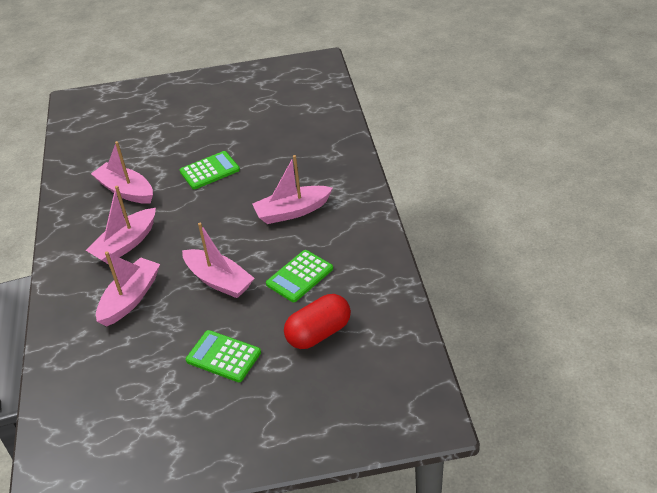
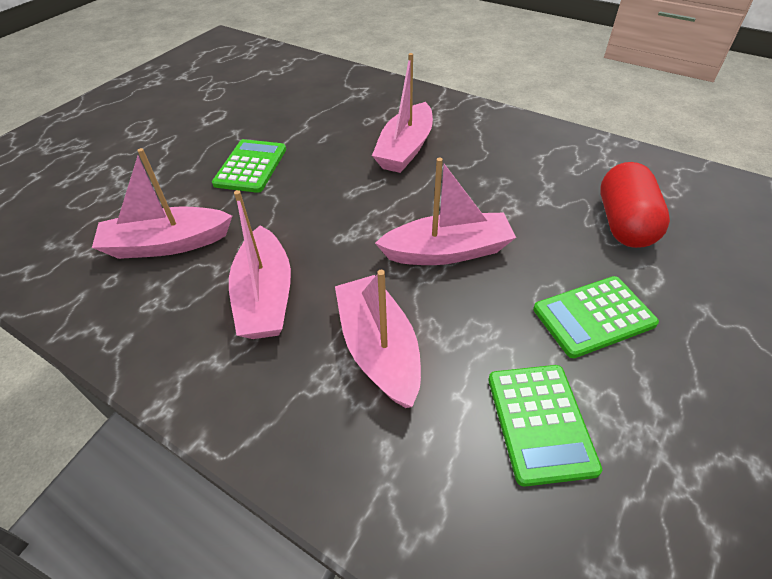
camera: 50 degrees left, 5 degrees up
(299, 276) = (515, 192): green calculator -> green calculator (540, 422)

